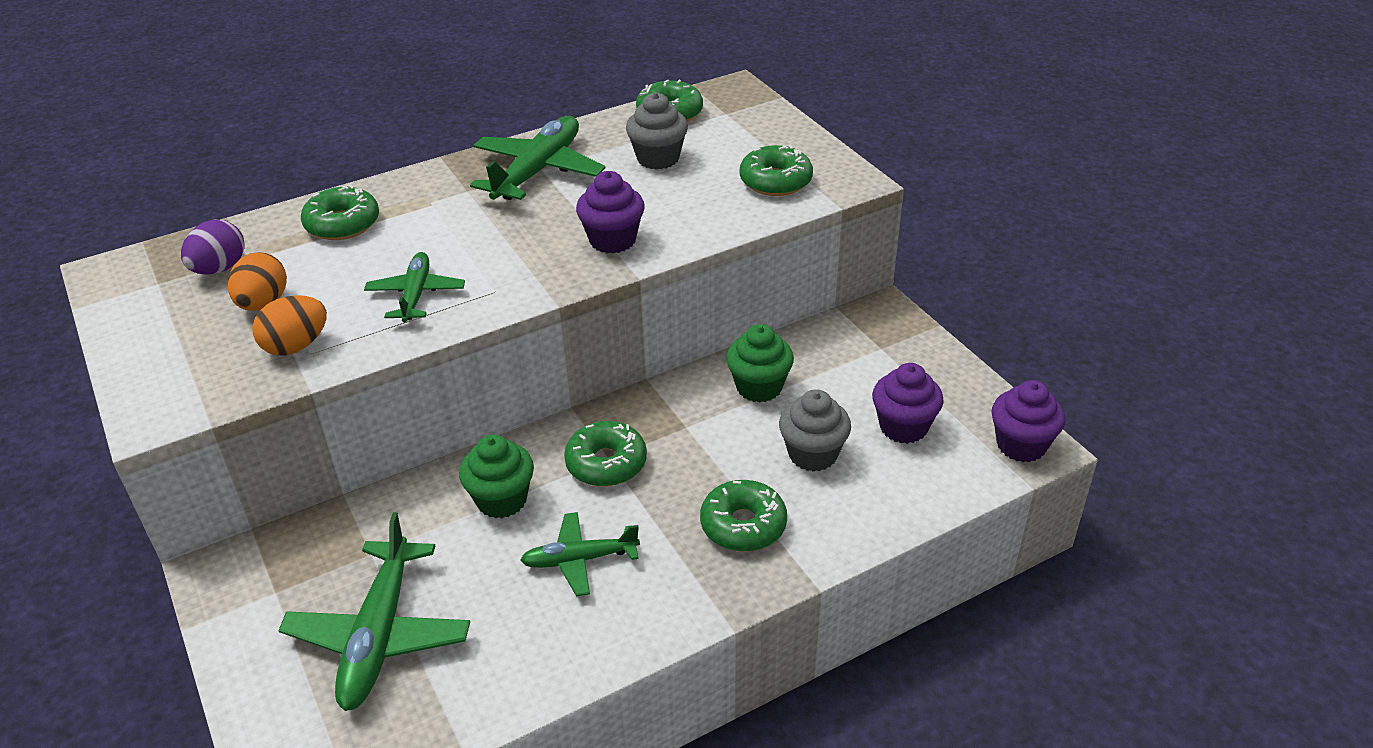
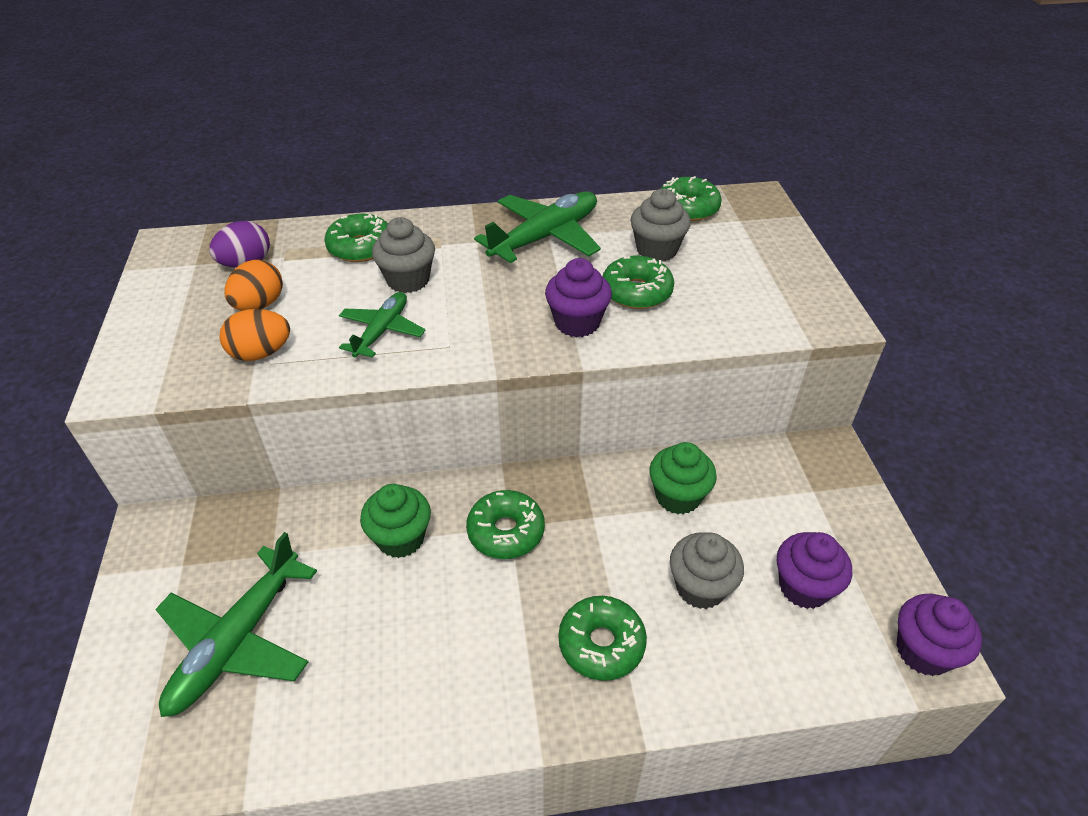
camera: 20 degrees right, 5 degrees up
(415, 243) = (408, 280): none -> grey cupcake
(580, 560) = (438, 626): green plane -> none
(775, 181) = (757, 301): green donut -> green donut (636, 292)

